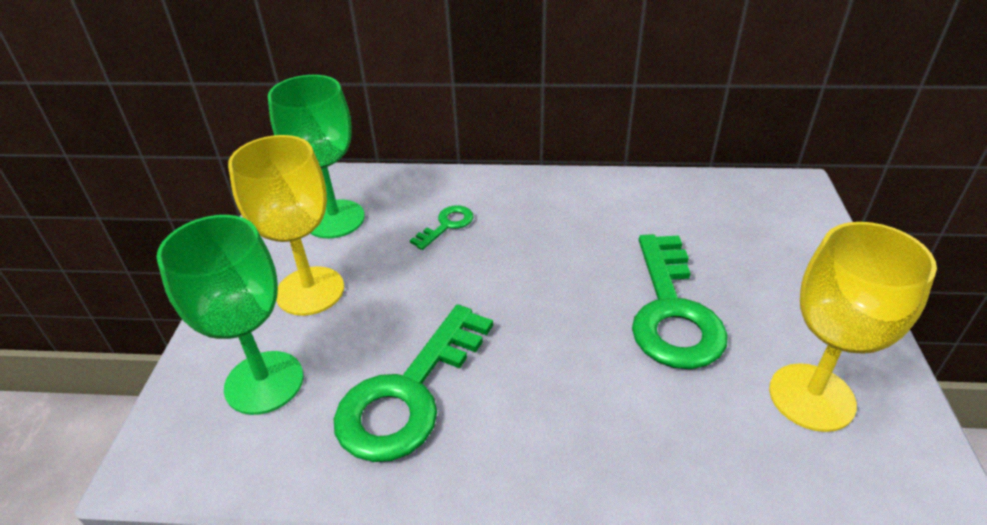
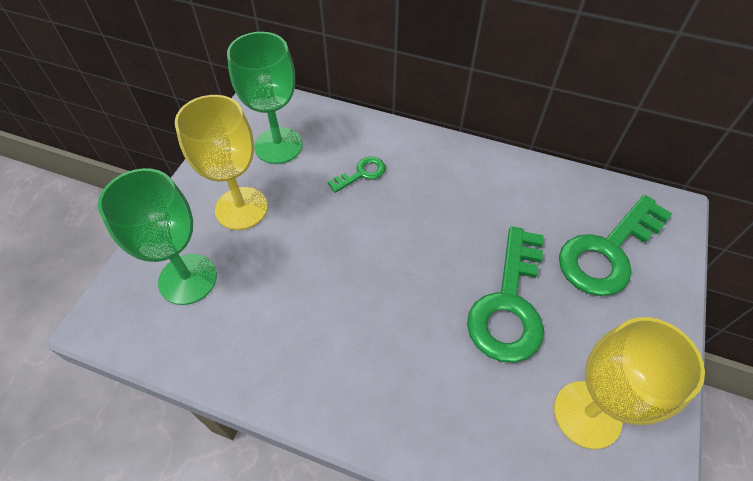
camera: 15 degrees right, 15 degrees up
(408, 394) = (283, 319): green key -> green key (607, 252)

